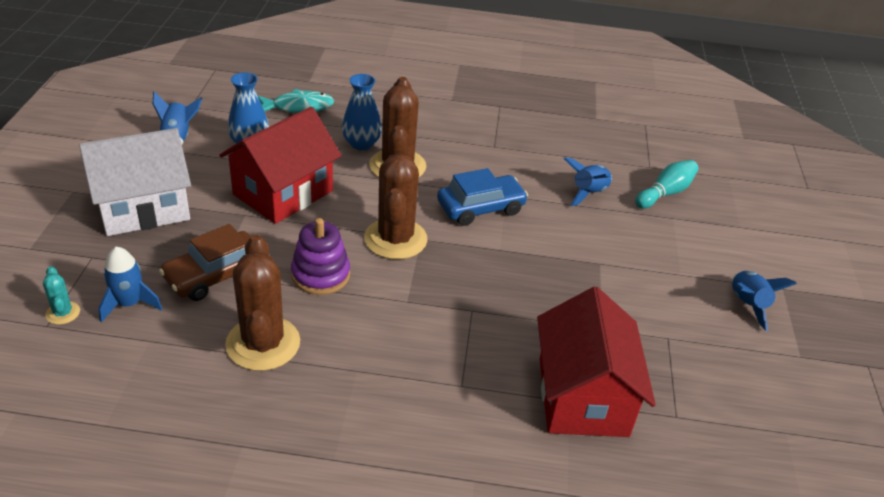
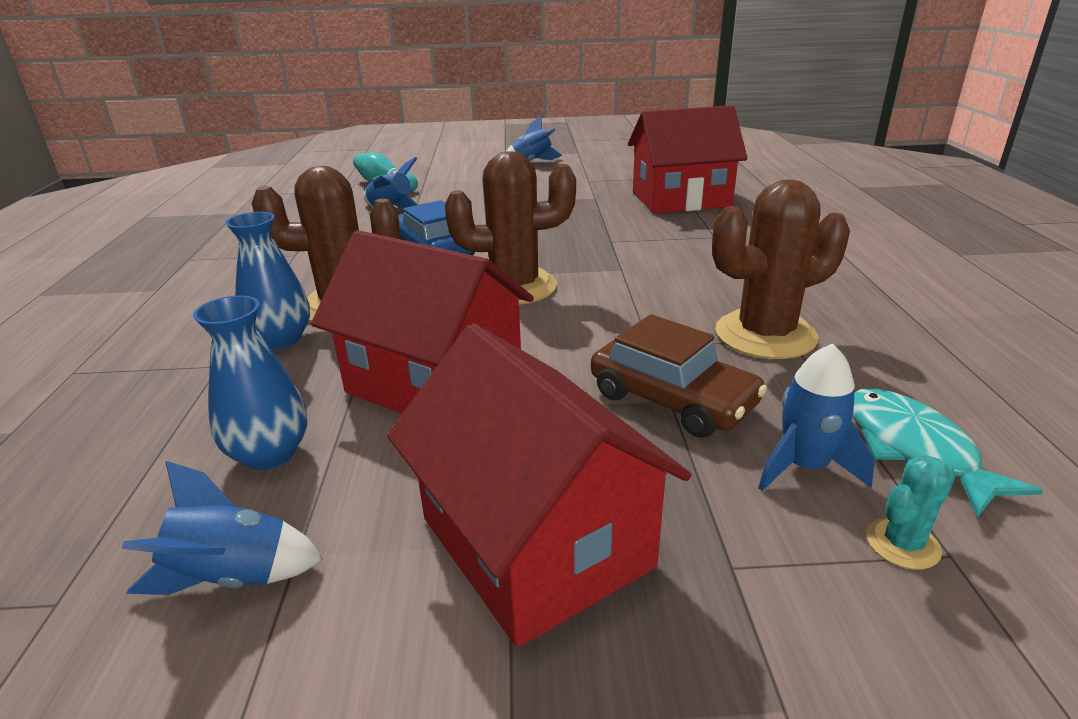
camera: 95 degrees left, 10 degrees down
(143, 208) = (535, 542): white house -> red house
(298, 107) = (128, 422): turquoise fish -> turquoise fish (914, 449)
(320, 275) = (613, 321): purple stacking toy -> none

